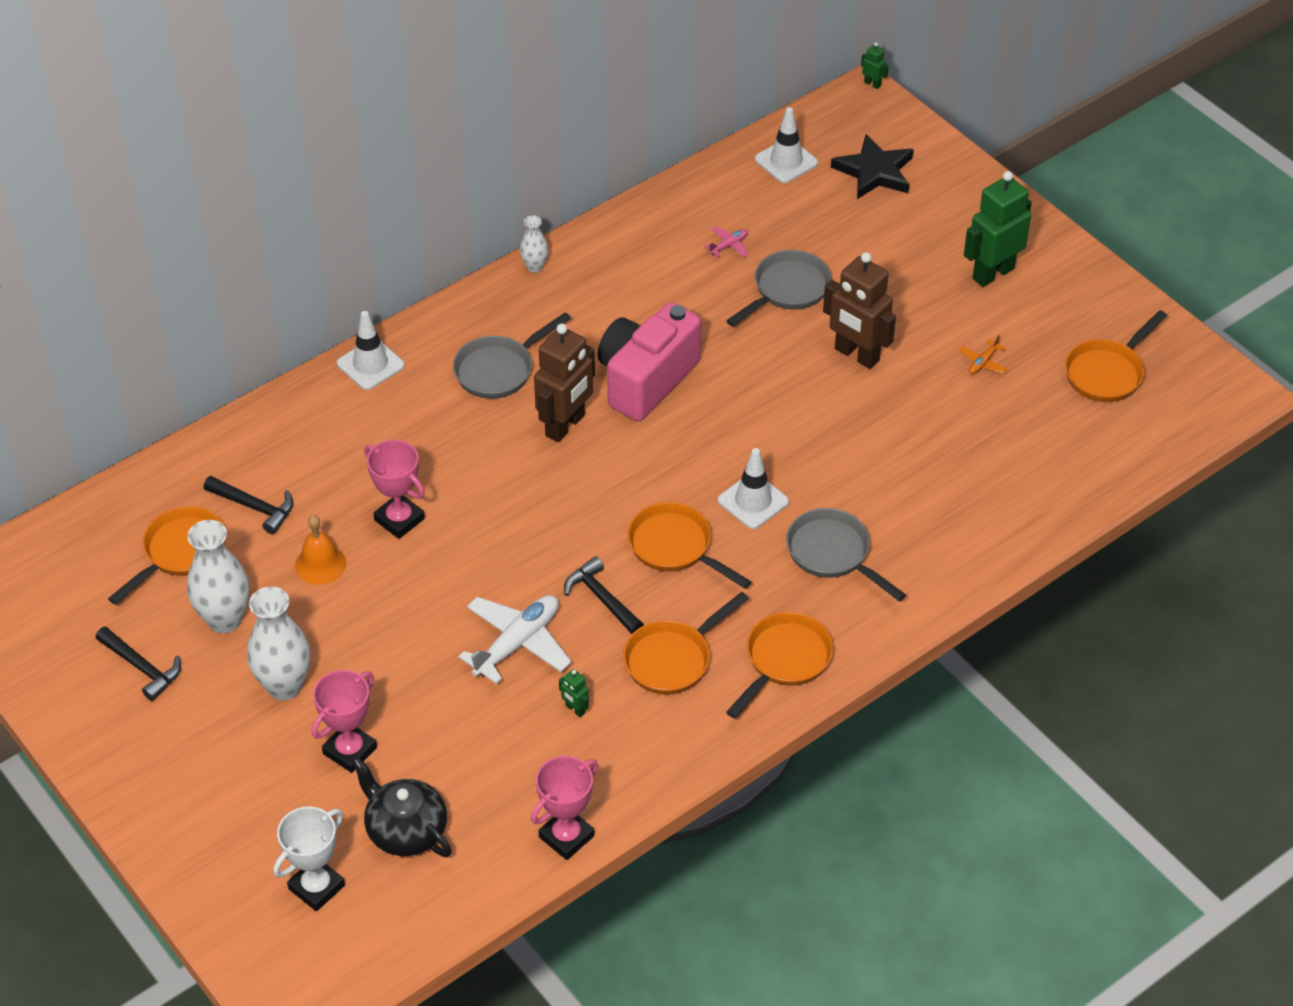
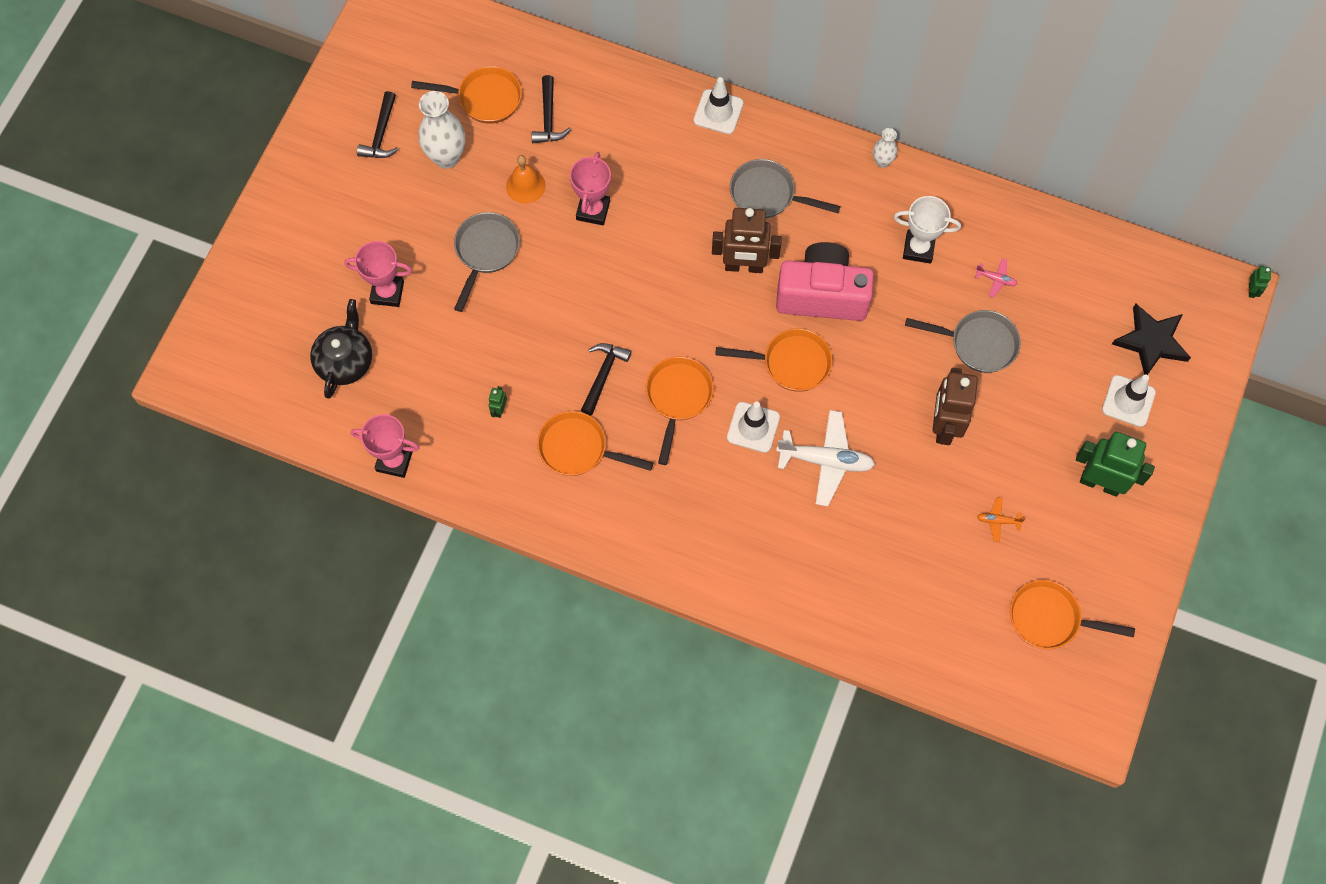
camera: 60 degrees right, 20 degrees up
(284, 686) = (415, 224): white vase -> none
(316, 887) = (274, 334): white trophy -> white trophy (918, 248)
(517, 643) = (533, 343): white plane -> white plane (826, 461)
(784, 661) = (620, 522): orange pan -> orange pan (791, 363)
(786, 161) = (1116, 272): white traffic cone -> white traffic cone (1128, 401)
(833, 554) = (737, 506): grey pan -> grey pan (485, 252)

